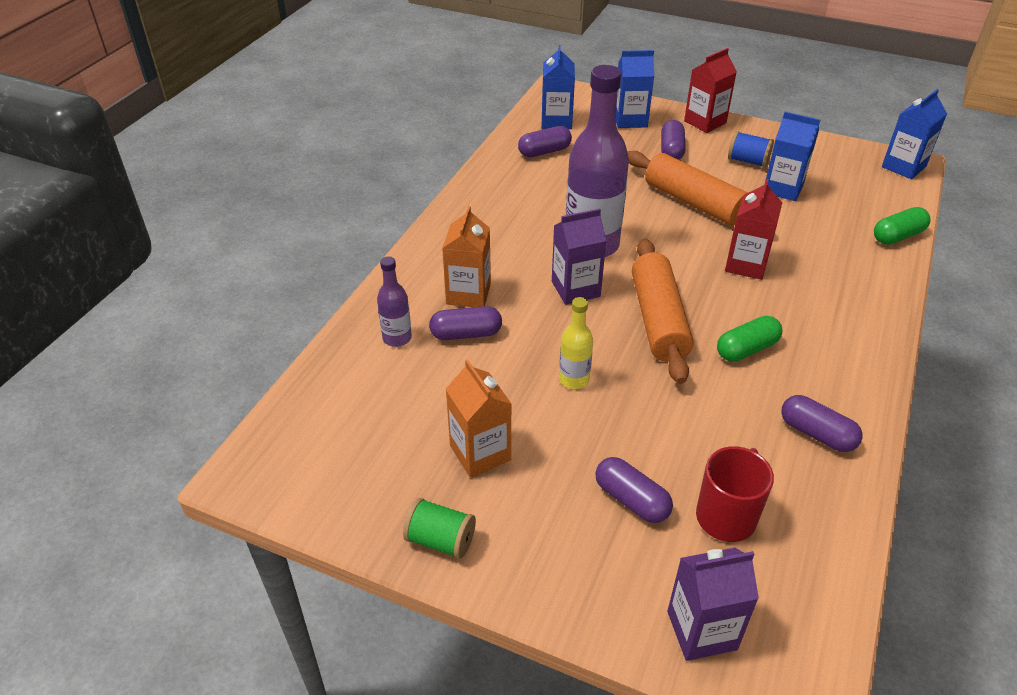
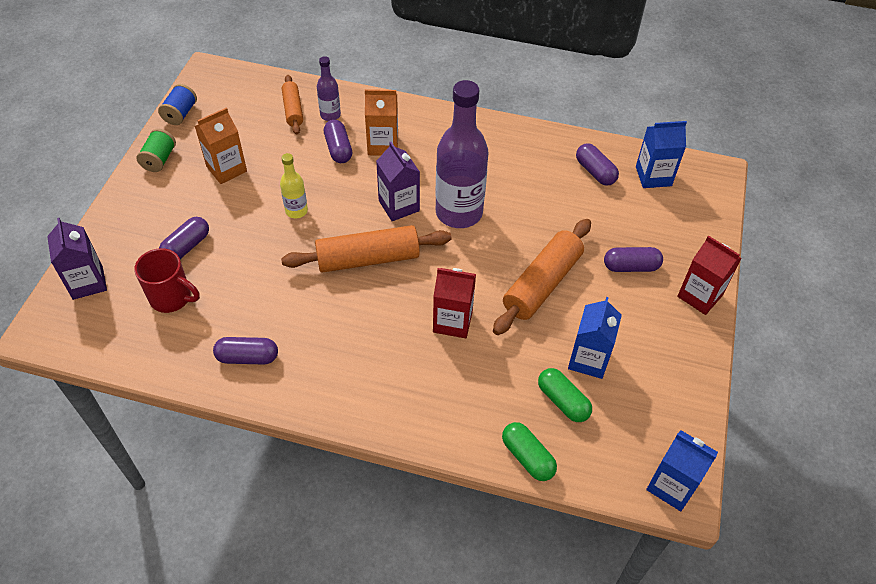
camera: 80 degrees right, 10 degrees up
(373, 375) = (293, 110): none -> orange rolling pin
(630, 120) = (678, 232): blue carton -> none
(746, 349) = (339, 316): green capsule -> green capsule (563, 401)
(748, 161) = (632, 331): blue spool -> blue spool (180, 114)
(816, 434) = (247, 357): purple capsule -> purple capsule turned 60 degrees clockwise

